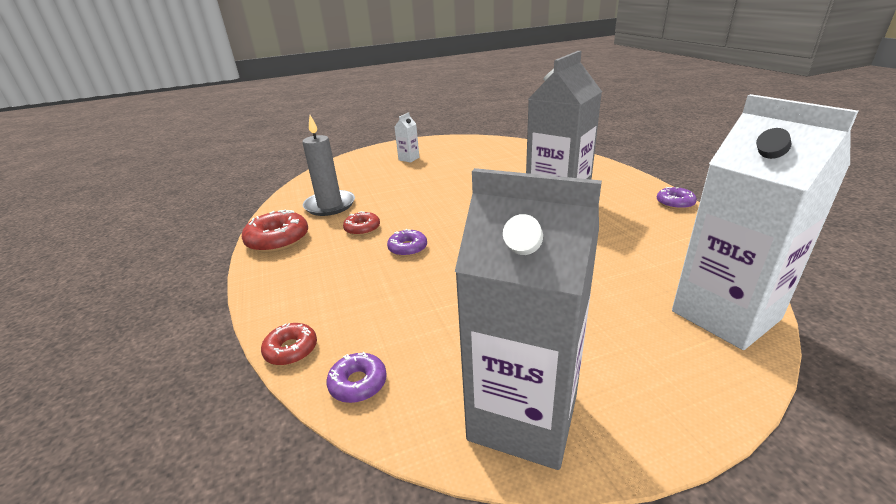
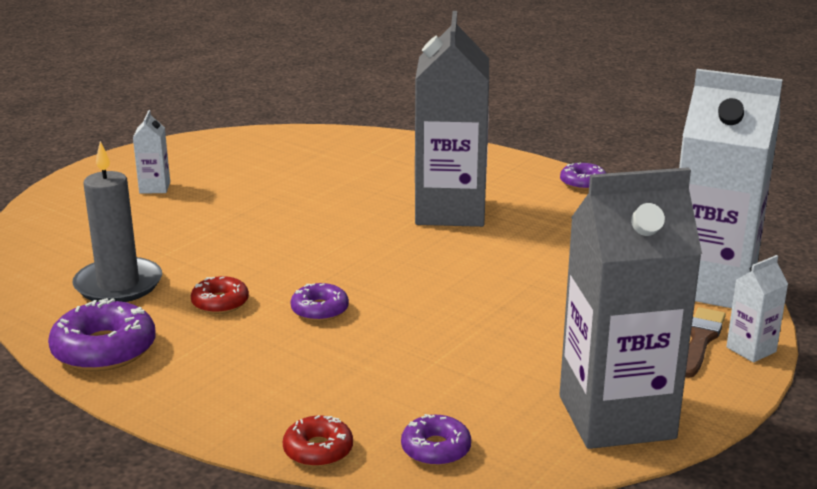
camera: 35 degrees left, 5 degrees down
(278, 240) = (104, 349): red donut -> purple donut
(672, 367) = (700, 340): none -> brown brush
(722, 397) = (751, 349): none -> white carton

